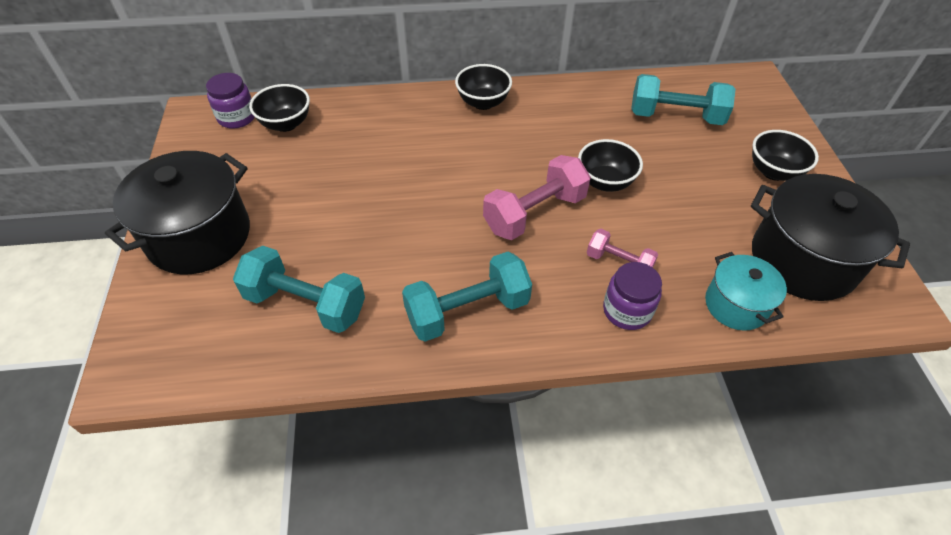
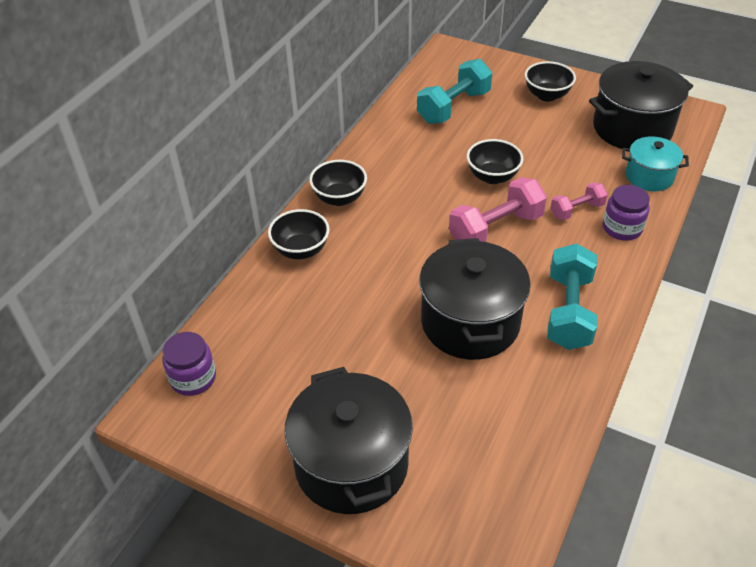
camera: 55 degrees left, 5 degrees down
(286, 124) = (241, 342): black bowl -> black bowl (301, 250)
(305, 304) = (495, 410): turquoise dumbbell -> none
(400, 244) = (470, 322): none -> black pot
(534, 213) = (495, 229): pink dumbbell -> pink dumbbell turned 60 degrees clockwise

